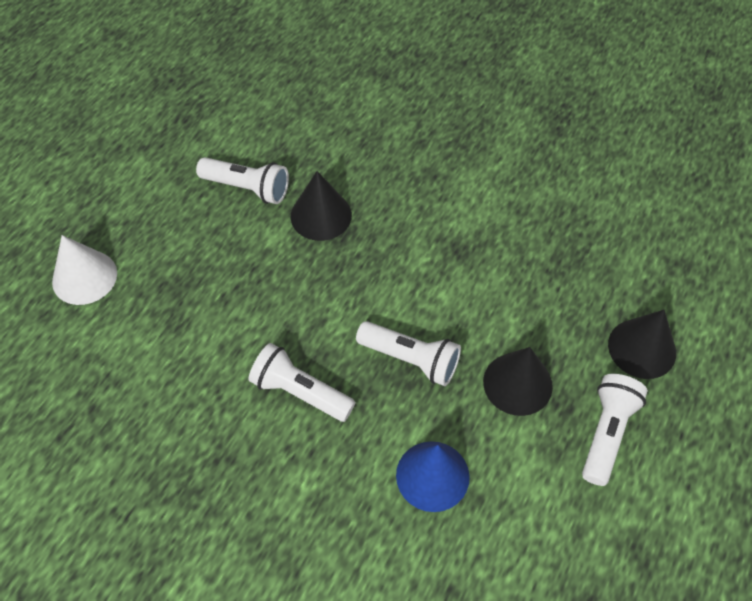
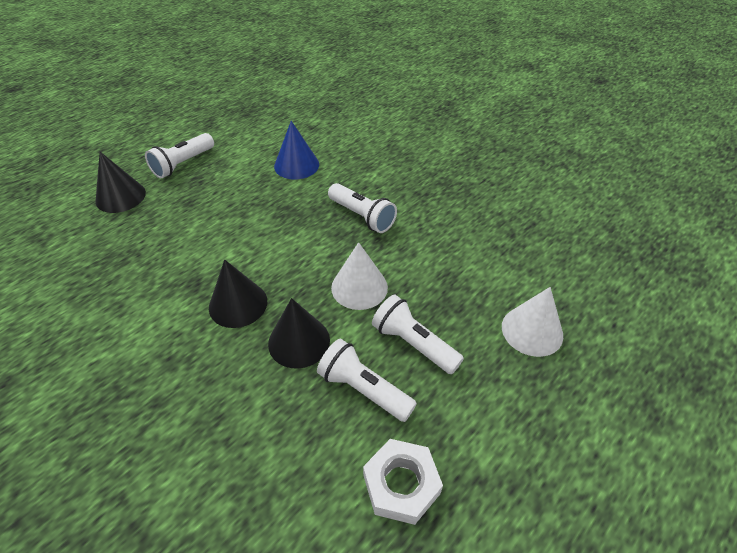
camera: 165 degrees left, 10 degrees down
(204, 132) = (401, 484): none -> white nut
(277, 286) = (359, 287): none -> white cone
(410, 359) = (278, 219): white flashlight -> white flashlight (413, 344)
(517, 383) = (216, 194): black cone -> black cone (238, 304)

